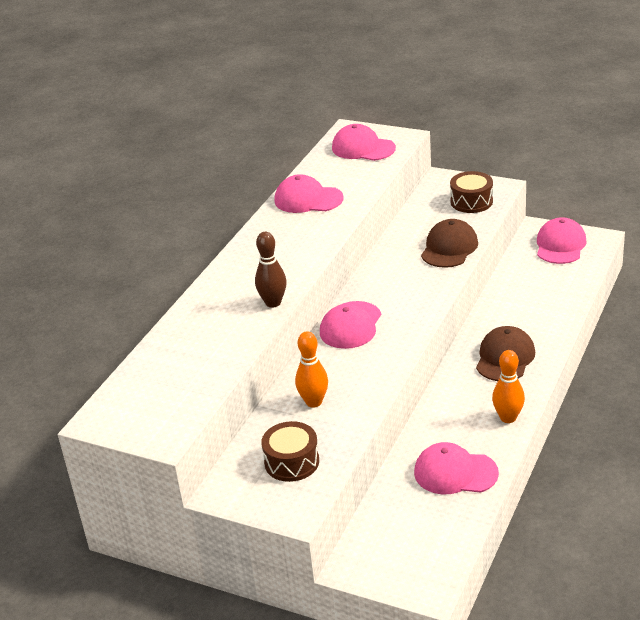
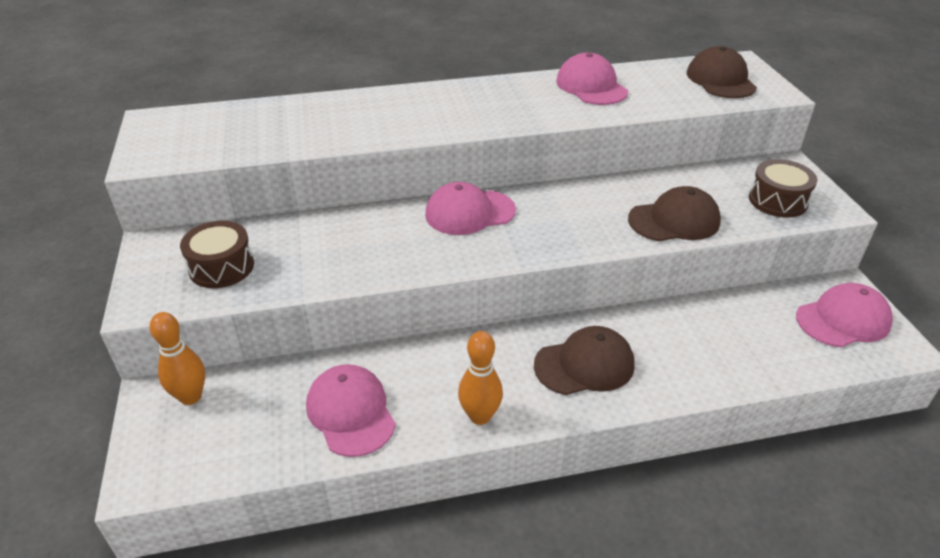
camera: 50 degrees right, 5 degrees up
(273, 303) = (399, 133): brown bowling pin -> none
(314, 402) = (326, 241): orange bowling pin -> orange bowling pin (190, 397)
(363, 148) = (720, 80): pink cap -> brown cap

